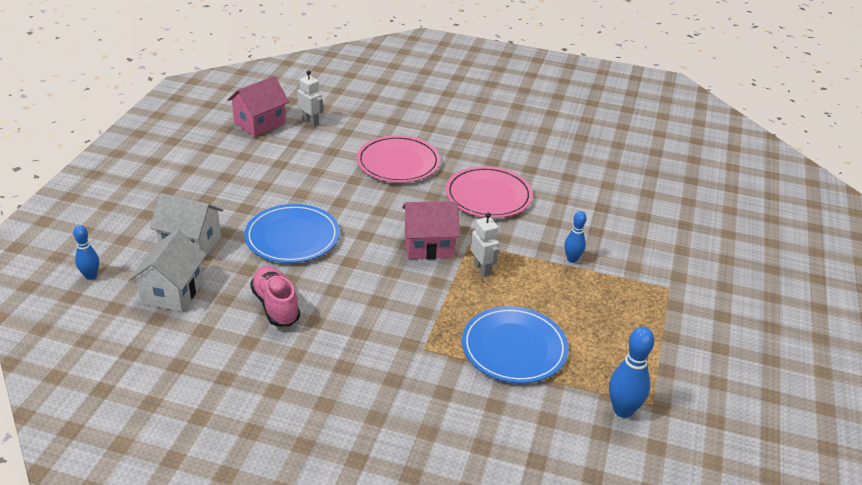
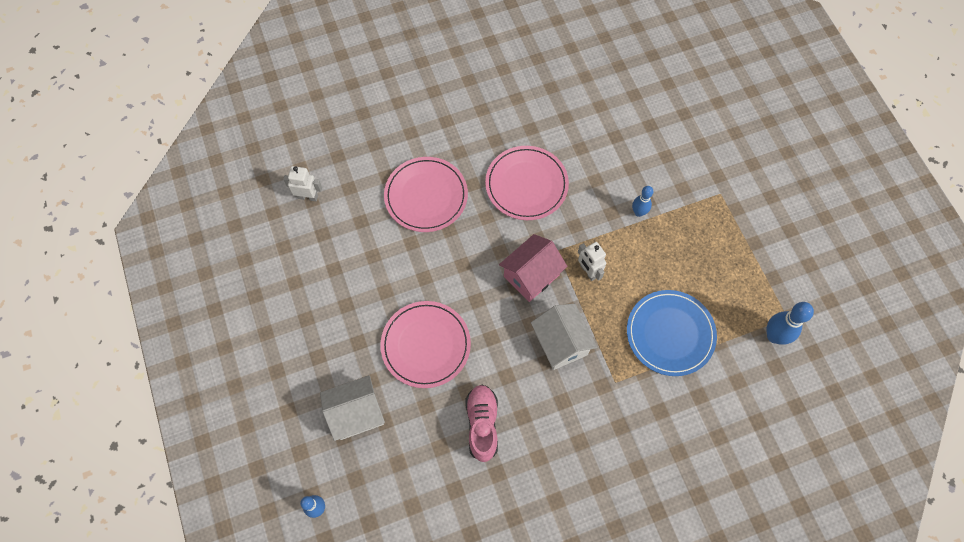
camera: 35 degrees left, 30 degrees up
(172, 292) = (395, 472): white house -> white house (561, 343)
(260, 123) = (267, 231): pink house -> none
(276, 306) = (482, 424): pink shoe -> pink shoe turned 60 degrees clockwise
(292, 237) = (426, 345): blue plate -> pink plate
(482, 269) = (588, 271): white robot -> white robot turned 150 degrees counterclockwise

